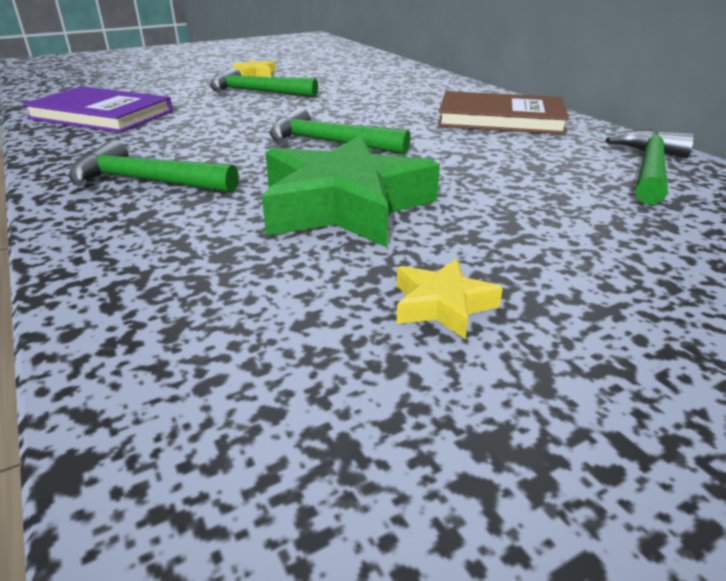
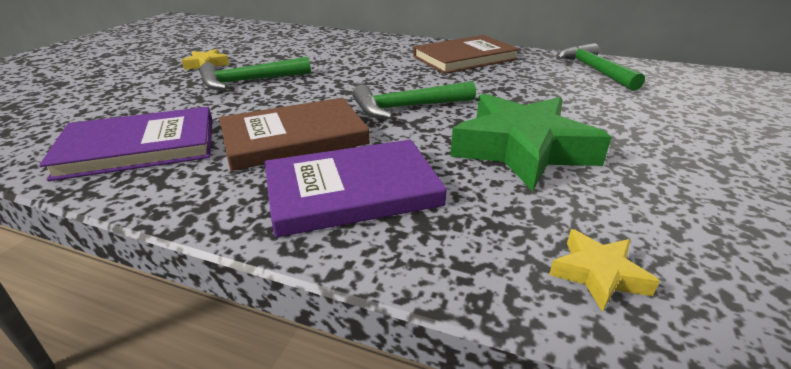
camera: 40 degrees left, 0 degrees up
(146, 181) = (352, 191): green hammer -> purple book
(194, 137) = (294, 137): none -> brown book
(442, 305) = (695, 186): yellow star -> yellow star (598, 274)

